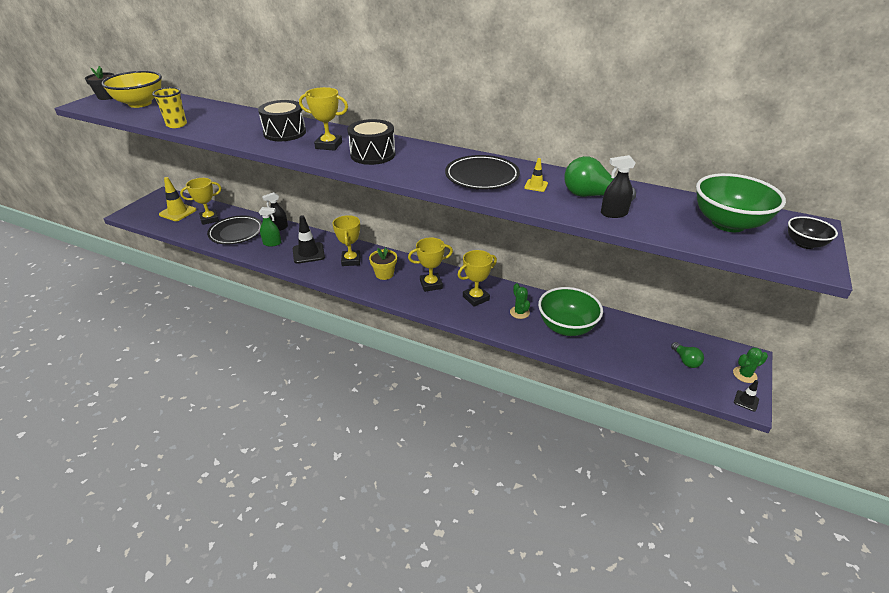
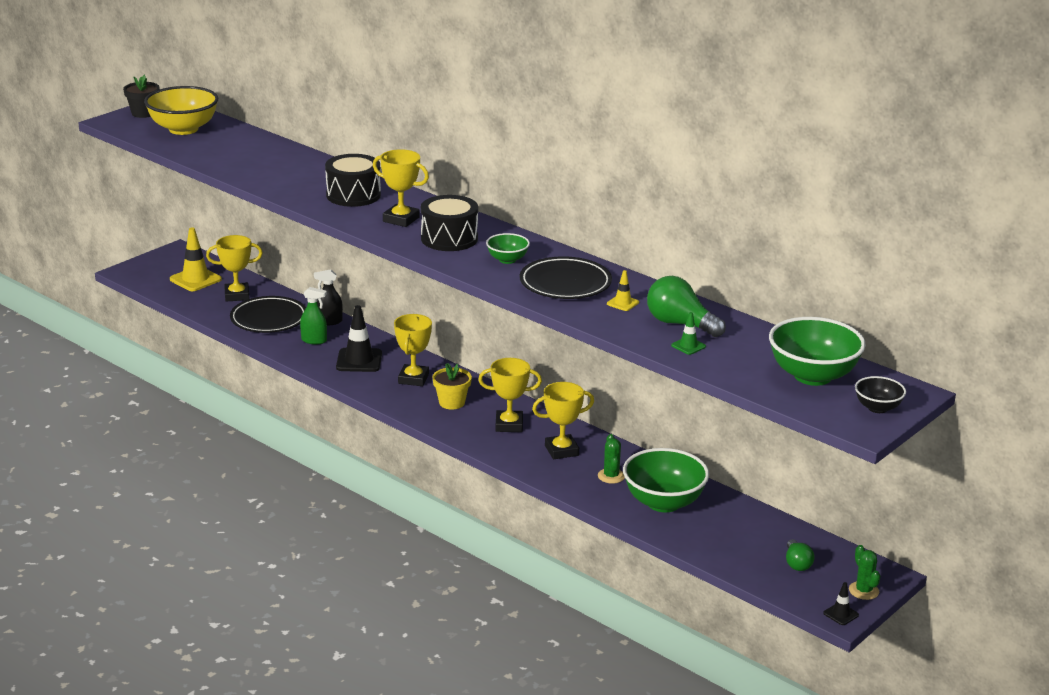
camera: 15 degrees right, 10 degrees down
(176, 125) = (224, 166): yellow cup -> none
(426, 164) = (507, 260): none -> green bowl
(613, 213) = (688, 346): black spray bottle -> green traffic cone
(744, 375) = (863, 591): green cactus -> green cactus turned 75 degrees clockwise

